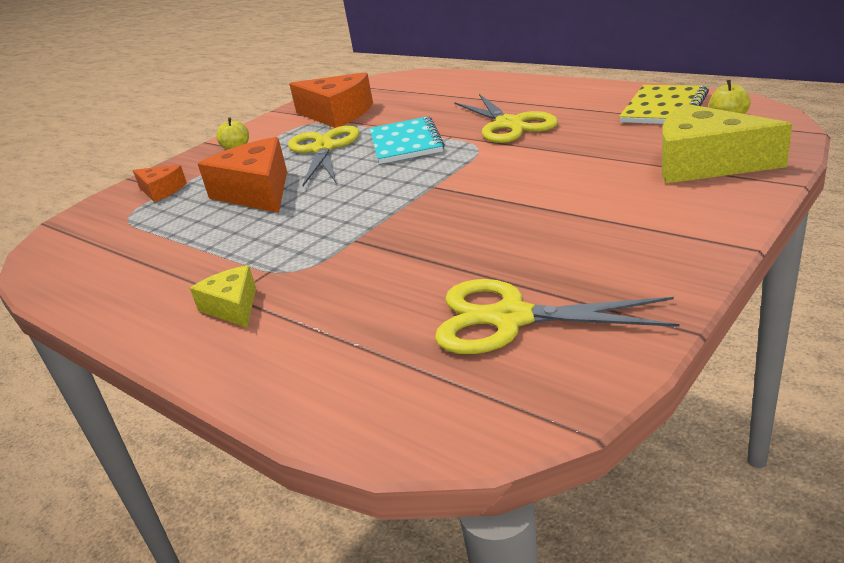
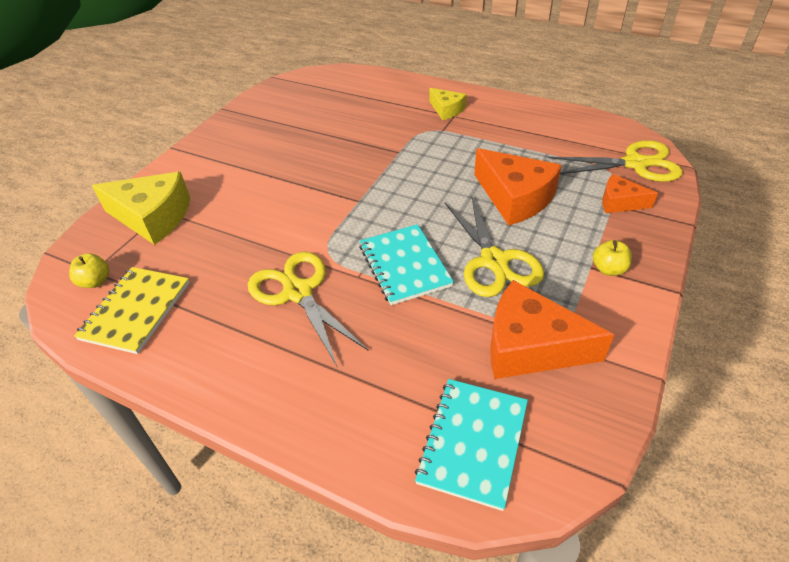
camera: 165 degrees right, 15 degrees up
(402, 85) = (473, 442): none -> turquoise notebook
(510, 318) = (298, 110): yellow scissors -> yellow scissors (635, 164)

